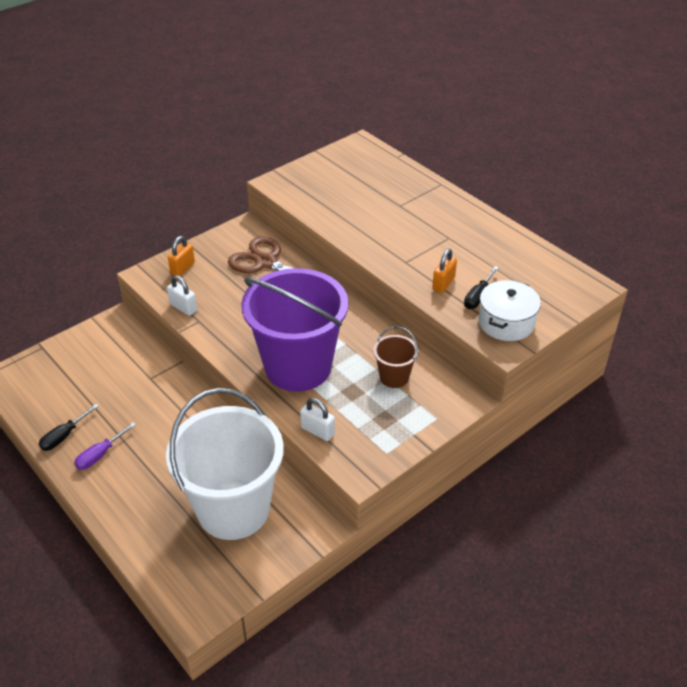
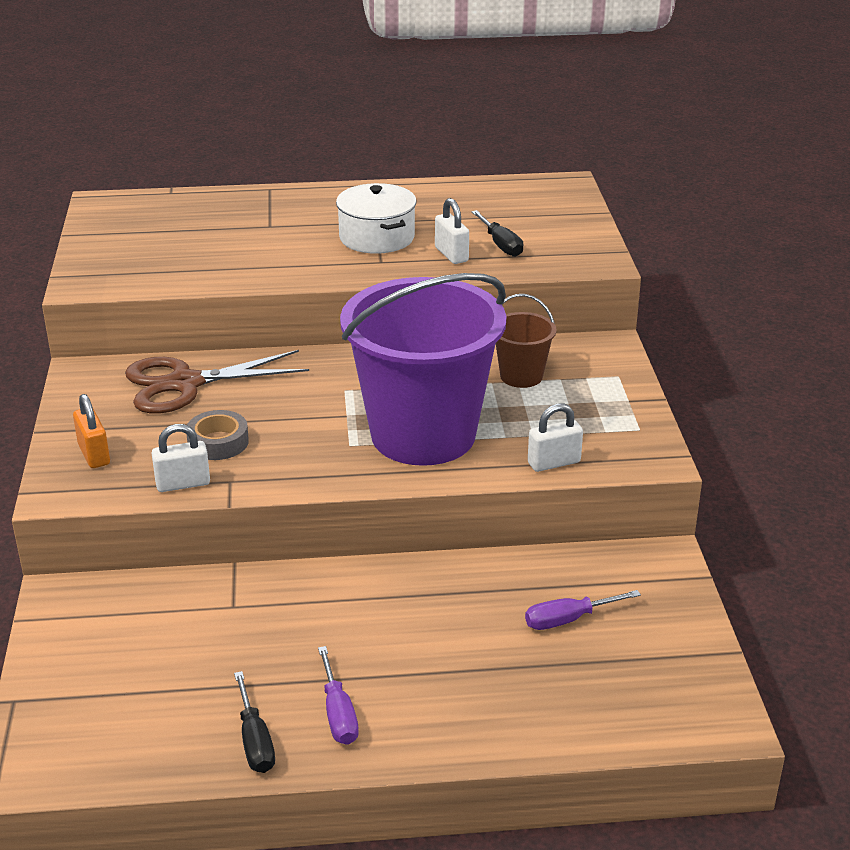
camera: 55 degrees left, 10 degrees down
(226, 300) = (218, 442): none -> grey tape
(233, 509) = (569, 619): white bucket -> purple screwdriver
(443, 283) = (451, 254): orange padlock -> white padlock
(506, 322) = (563, 246): white pot -> white pot (377, 237)

